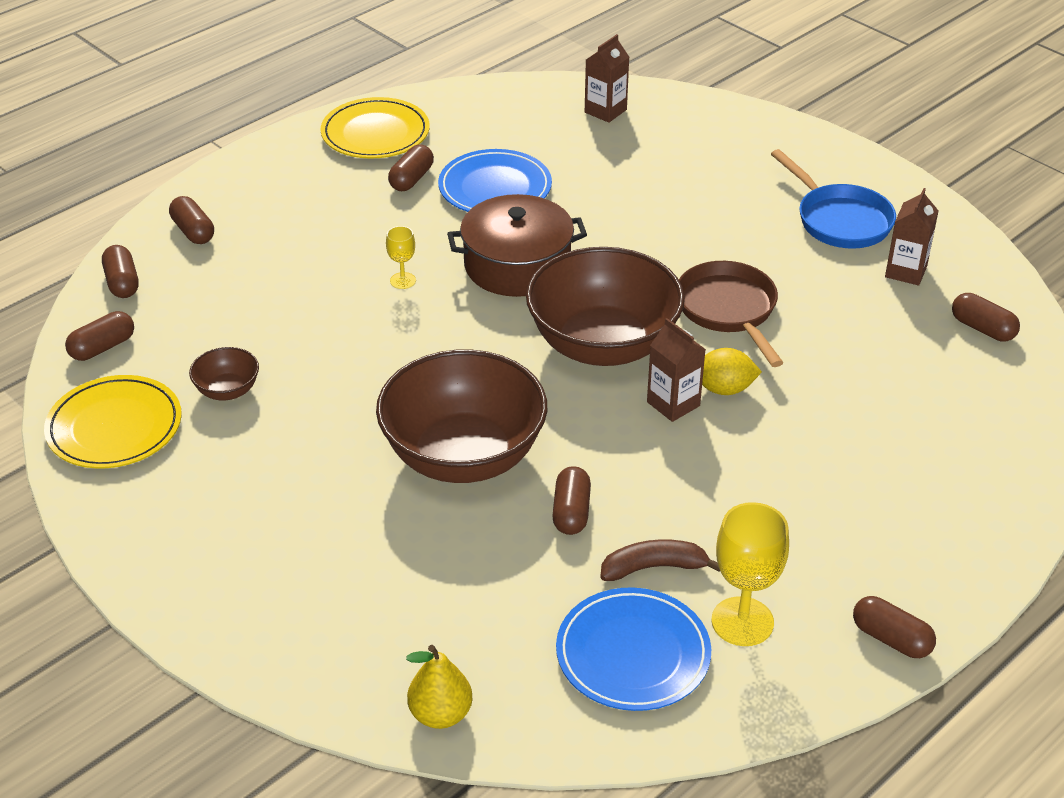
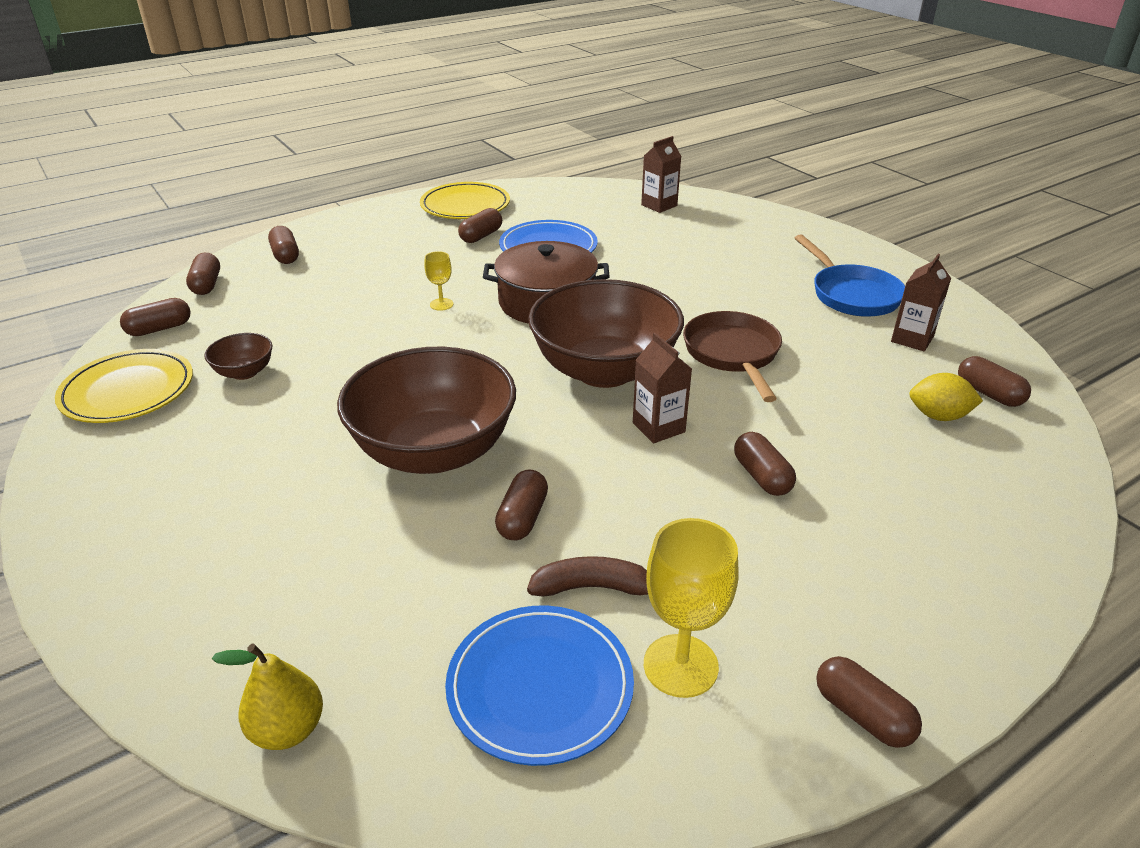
camera: 10 degrees right, 5 degrees down
(724, 389) = (713, 420): yellow lemon -> yellow lemon (938, 416)
(780, 443) = (761, 476): none -> brown capsule

